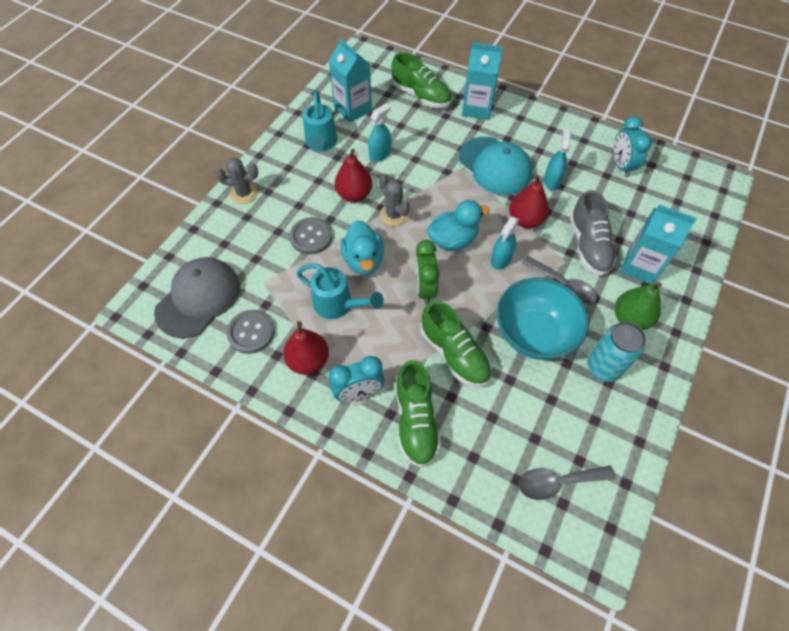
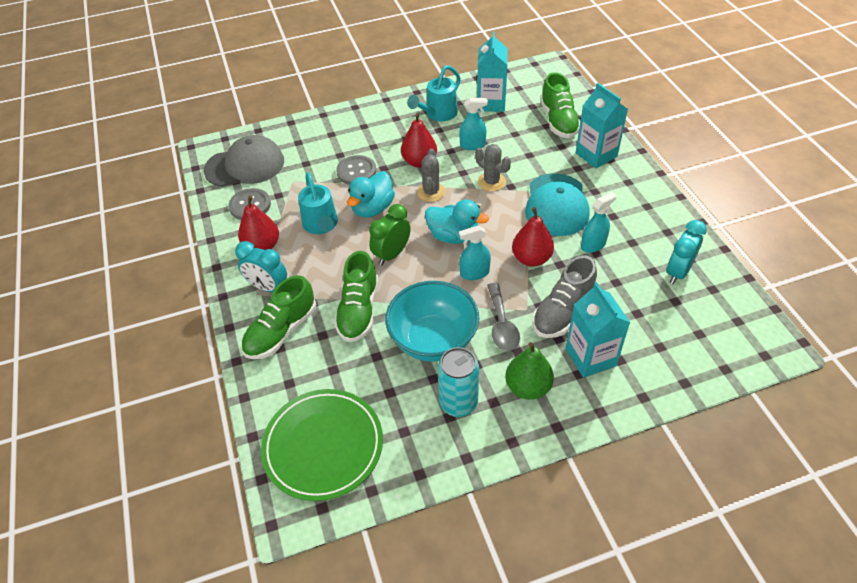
camera: 45 degrees right, 10 degrees down
(244, 193) = (347, 118): grey cactus -> grey cactus (491, 182)
(557, 482) = (323, 446): grey spoon -> green plate

